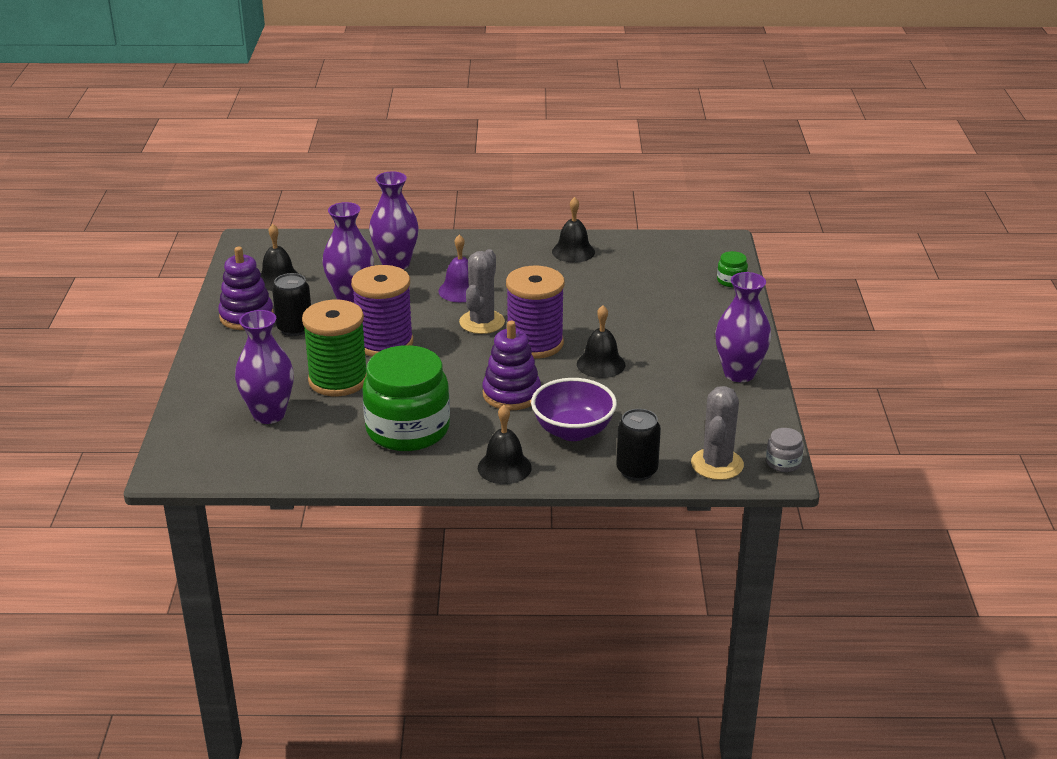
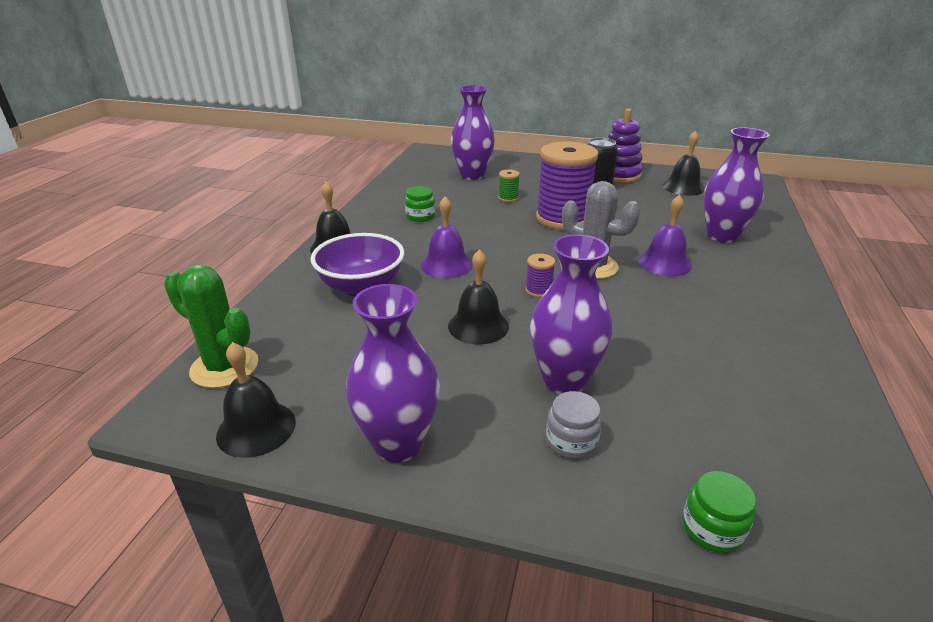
camera: 105 degrees right, 0 degrees up
(338, 380) = (508, 198): green spool -> green spool, size x0.41
(351, 298) = (649, 211): purple vase -> purple vase (564, 380)
(408, 429) = (420, 216): green jar -> green jar, size x0.41
(511, 394) = (446, 265): purple stacking toy -> purple bell
(535, 344) = (538, 290): purple spool -> purple spool, size x0.41
(573, 252) = (788, 356): black bell -> black bell (256, 428)
(637, 470) = (266, 311): black can -> none
(717, 464) = (224, 367): grey cactus -> green cactus
(783, 462) = (173, 425): grey jar -> grey jar (571, 441)

